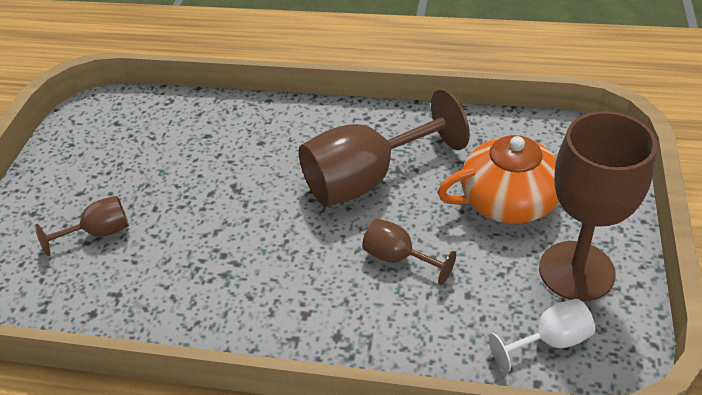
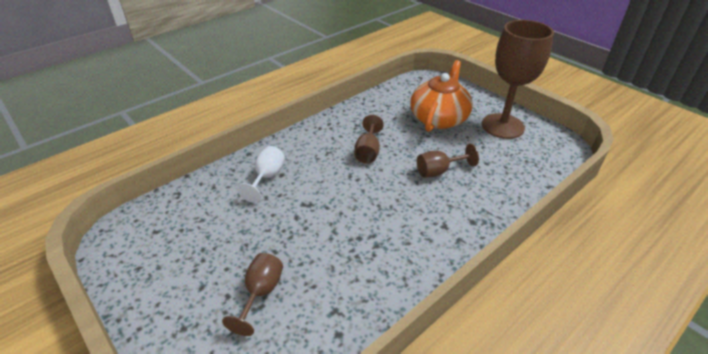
camera: 55 degrees left, 5 degrees down
(367, 179) = (368, 152): brown goblet -> brown goblet, size x0.50
(550, 341) = (537, 155): white goblet -> white goblet (267, 177)

